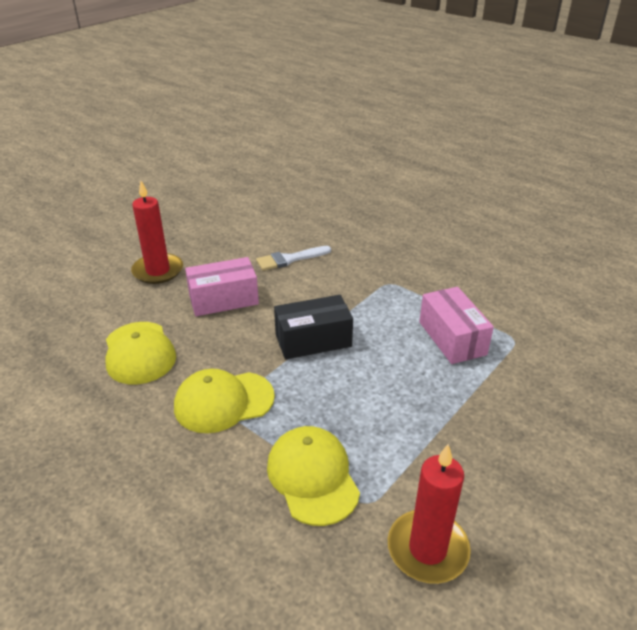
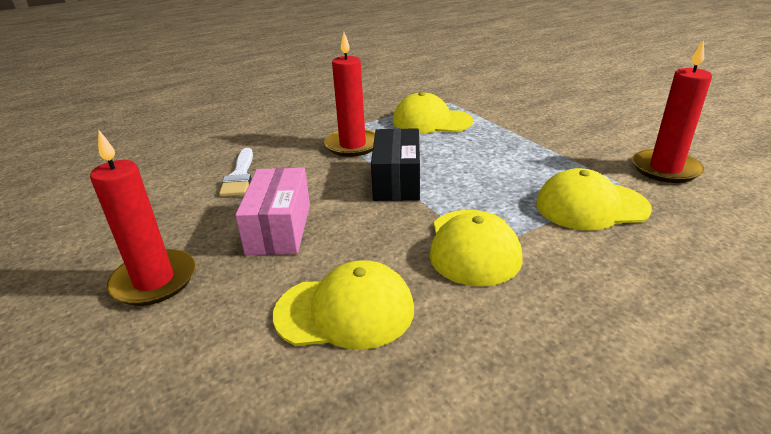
camera: 70 degrees left, 5 degrees down
(368, 300) = (352, 145): none -> red candle
(452, 338) = (431, 121): pink box -> yellow cap

